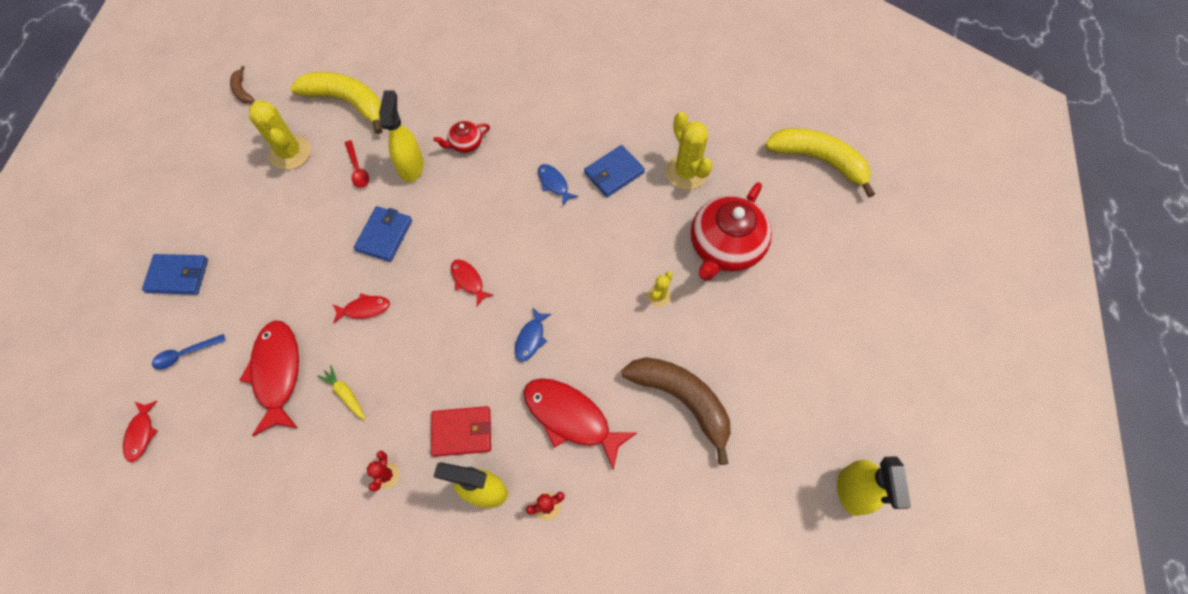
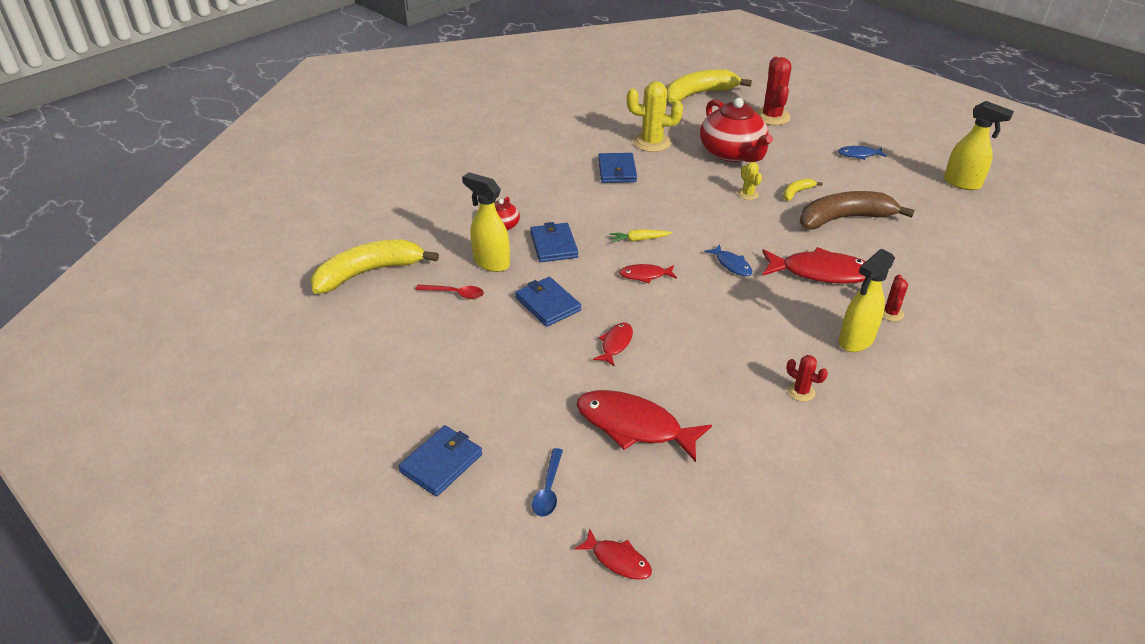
camera: 55 degrees left, 25 degrees down
(242, 91) = (257, 334): brown banana -> none
(290, 153) = (381, 329): yellow cactus -> none
(345, 394) = (697, 388): yellow carrot -> yellow carrot (639, 239)
(462, 432) = (790, 332): red wallet -> none
(465, 193) = (554, 245): none -> blue wallet
(554, 184) = (596, 199): blue fish -> blue fish (859, 155)
(571, 418) = (820, 272): red fish -> red fish turned 150 degrees counterclockwise
(697, 336) = (796, 192): none -> yellow banana
(832, 246) = (772, 117): none -> red cactus

